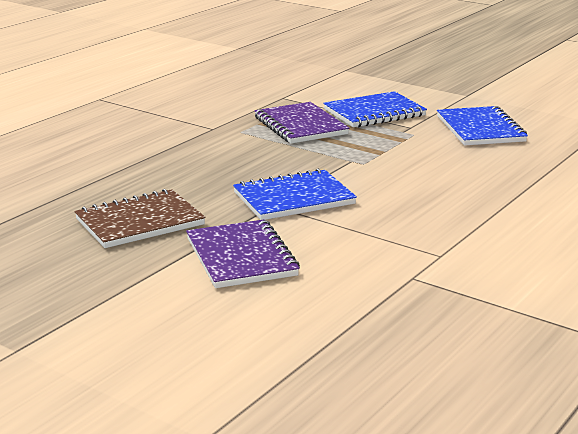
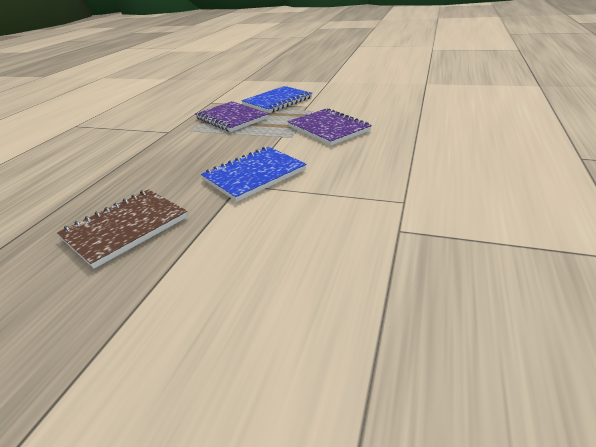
camera: 15 degrees left, 10 degrees up
(241, 257) = (235, 246): purple notebook -> purple notebook (328, 129)
(480, 129) = (352, 99): blue notebook -> none

